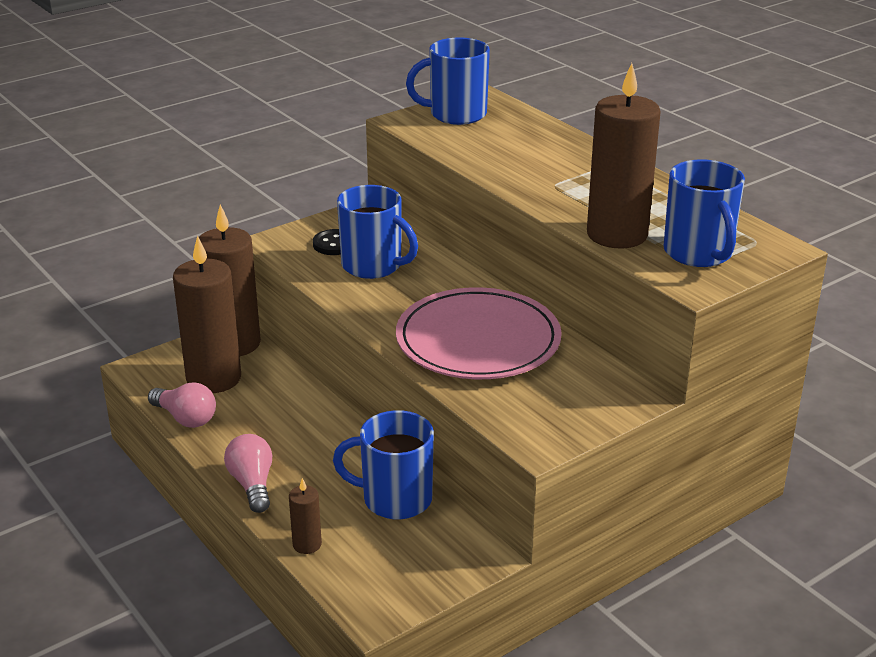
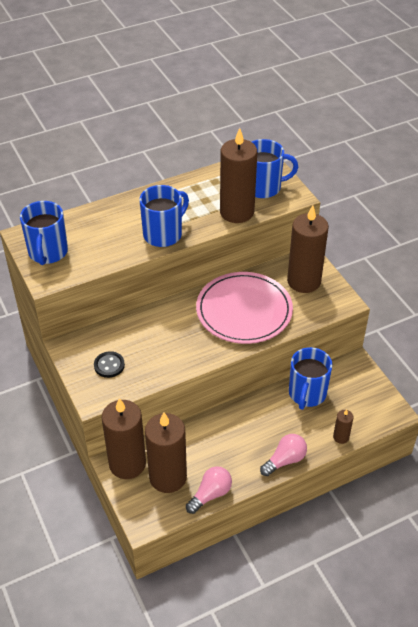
camera: 80 degrees left, 15 degrees up
(252, 484) = (285, 460): pink light bulb -> pink light bulb turned 150 degrees clockwise
(373, 266) = (145, 348): blue mug -> blue mug (163, 234)
(574, 395) = (304, 281): none -> brown candle

